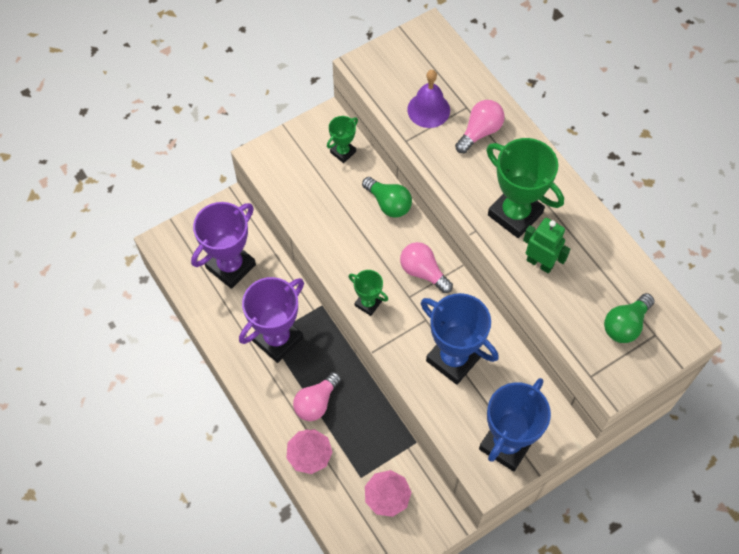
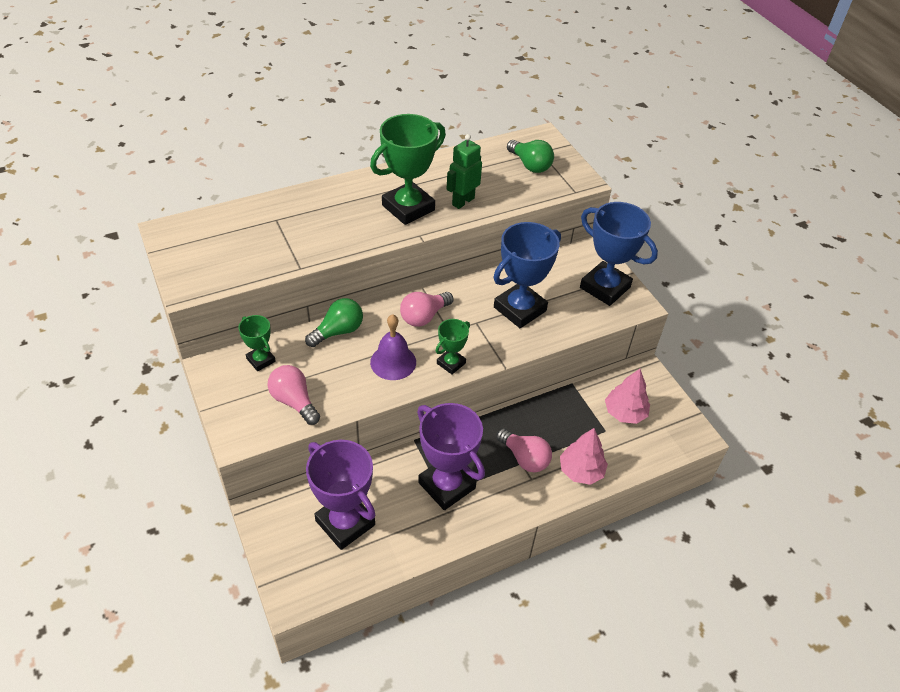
camera: 85 degrees left, 15 degrees down
(428, 110) = (268, 246): purple bell -> purple bell (393, 362)
(480, 132) = (309, 215): pink light bulb -> pink light bulb (294, 401)

